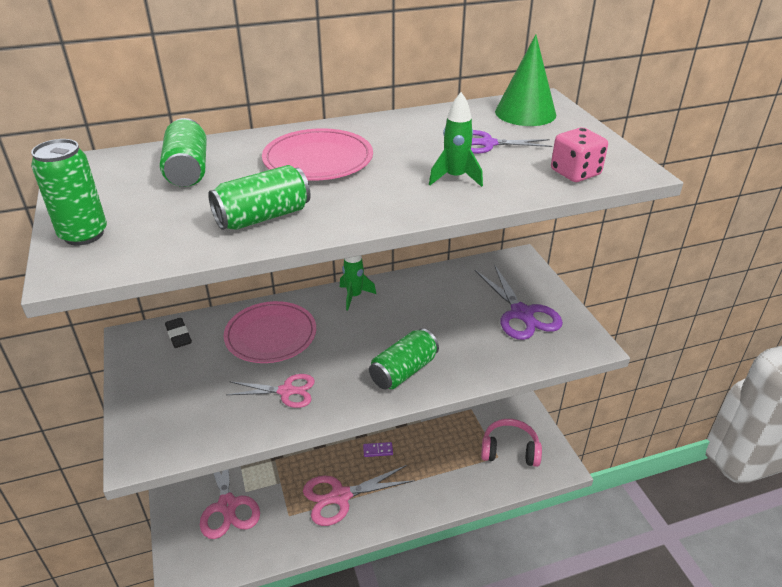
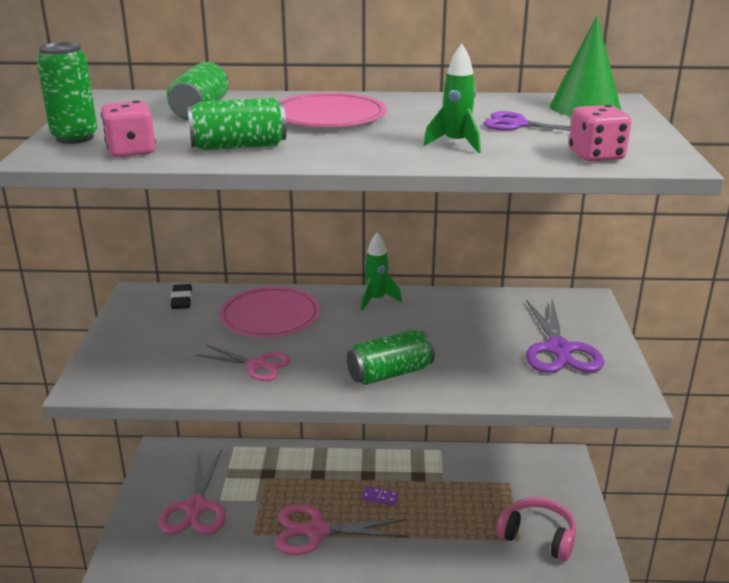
camera: 20 degrees right, 10 degrees down
(159, 244) = (131, 151): none -> pink dice

